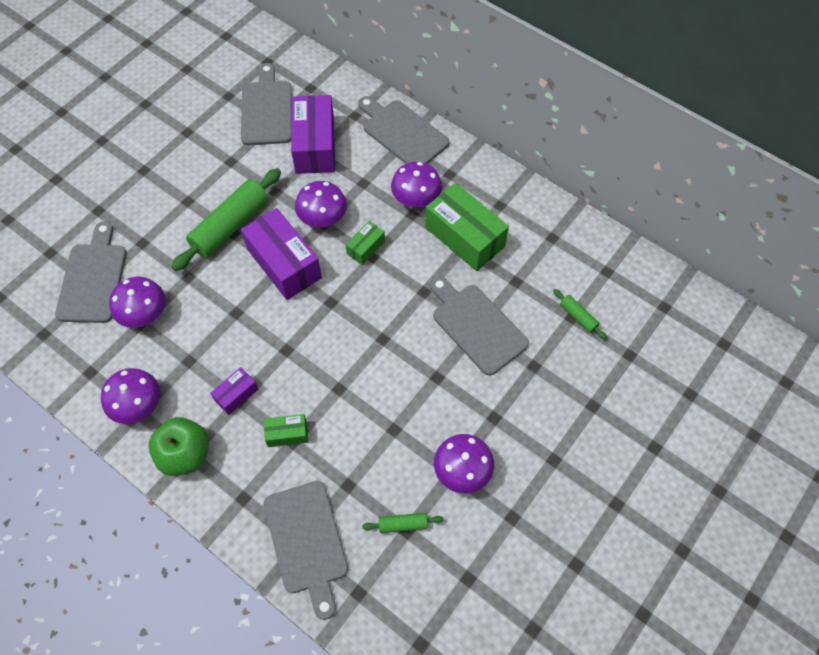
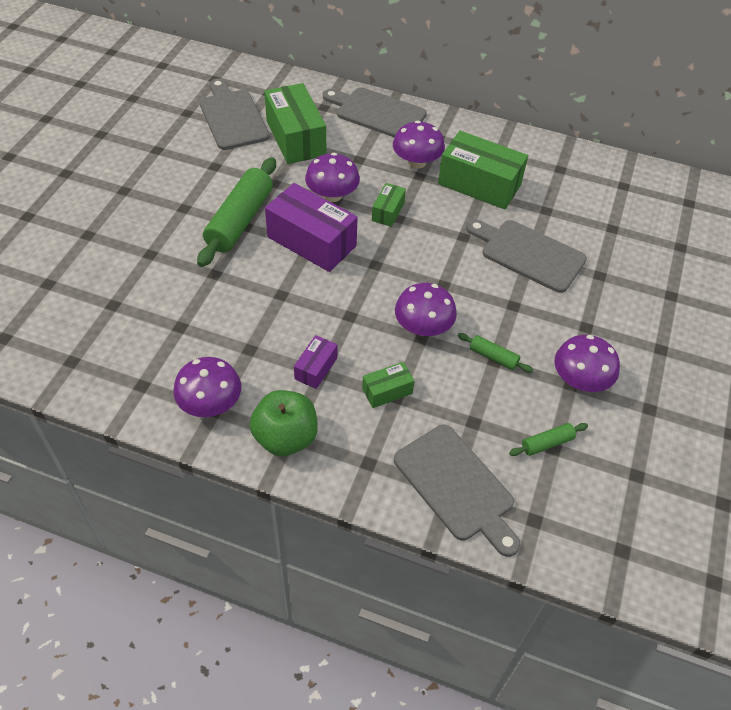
camera: 20 degrees left, 10 degrees down
(93, 279) = (108, 297): grey cutting board -> none
(144, 313) = (180, 317): purple mushroom -> purple mushroom (423, 327)
(315, 145) = (296, 138): purple box -> green box
(578, 317) = (618, 226): green rolling pin -> green rolling pin (493, 357)

